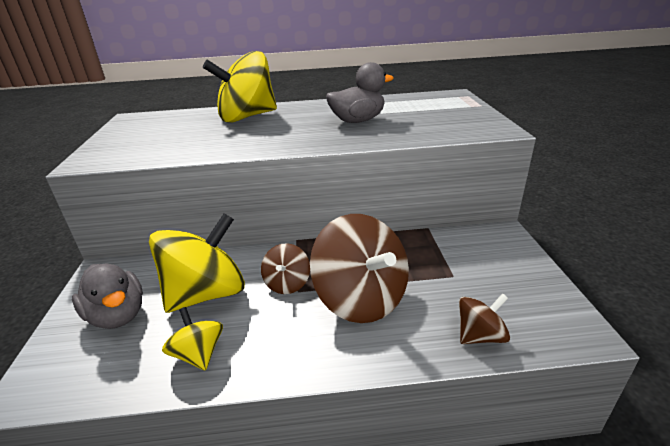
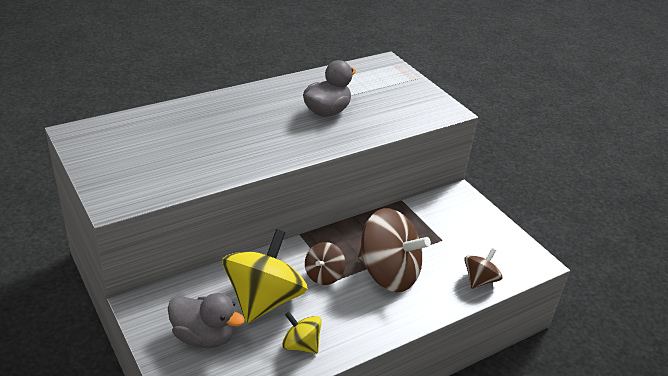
camera: 30 degrees left, 5 degrees up
(247, 117) = (212, 117): yellow spinning top -> none
(287, 283) = (323, 275): brown spinning top -> brown spinning top turned 45 degrees clockwise

